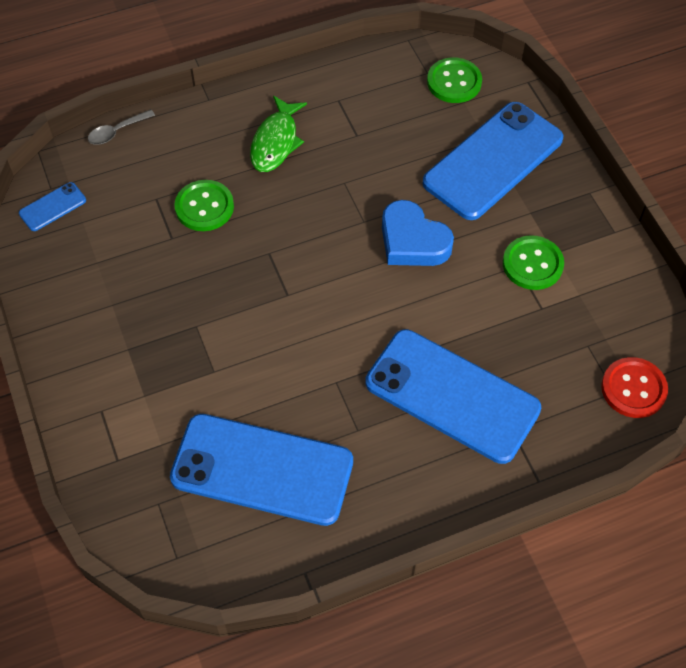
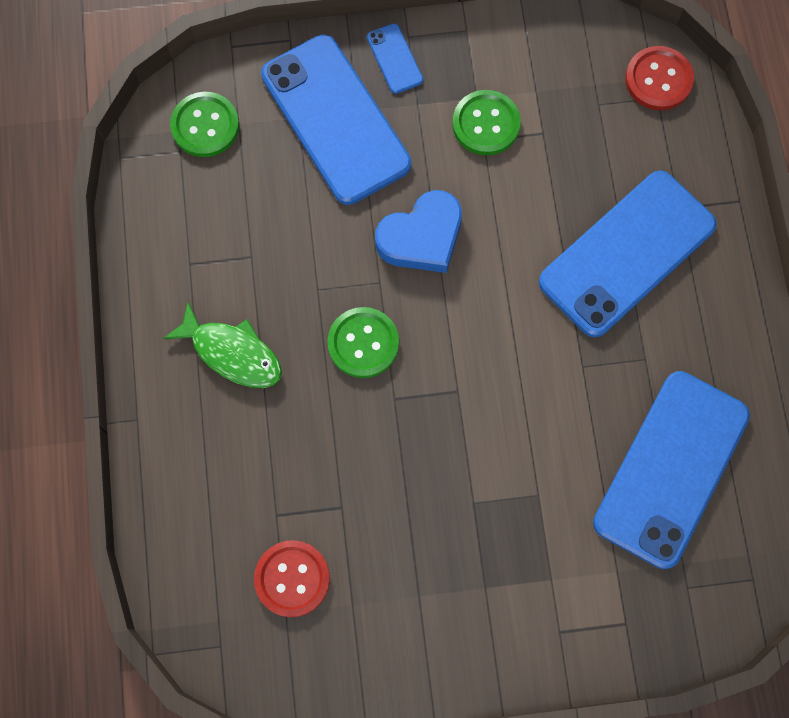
camera: 75 degrees left, 15 degrees up
(52, 207) = (252, 647): blue phone -> blue phone (394, 59)
(109, 219) = (292, 579): none -> red button
(117, 132) = (153, 546): grey spoon -> none
(204, 207) = (306, 459): green button -> green button (363, 343)

